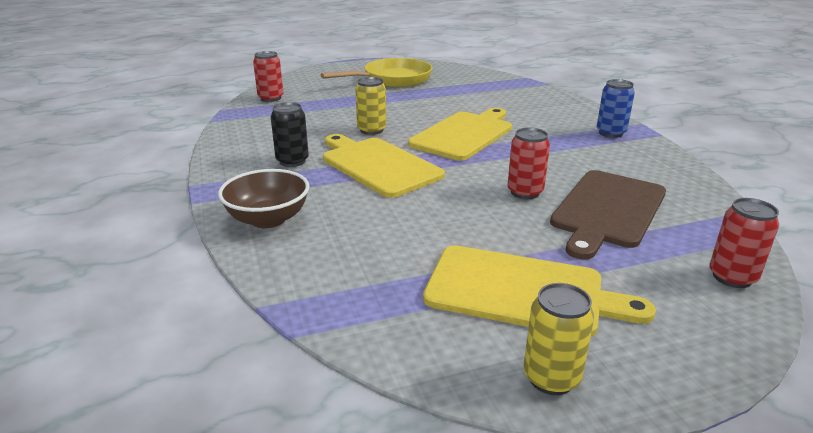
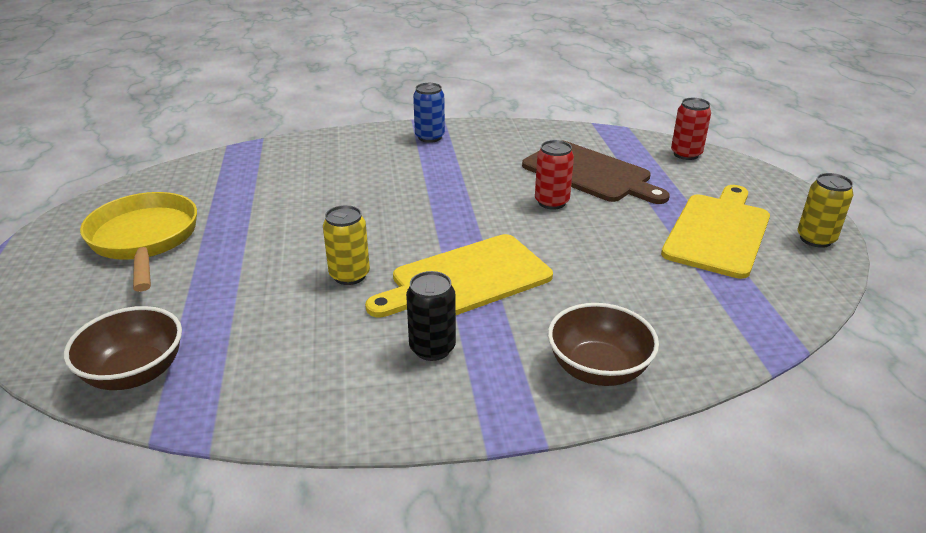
camera: 80 degrees left, 5 degrees up
(271, 98) = (135, 373): red can -> brown bowl
(464, 134) = (396, 212): yellow cutting board -> none

